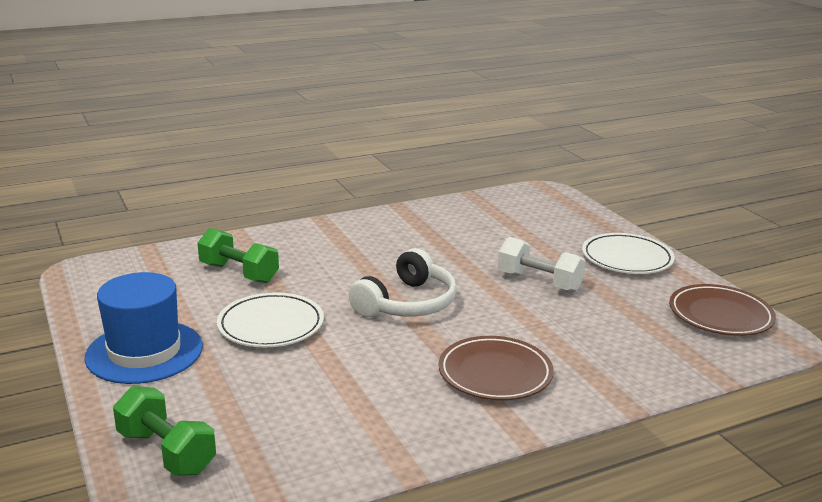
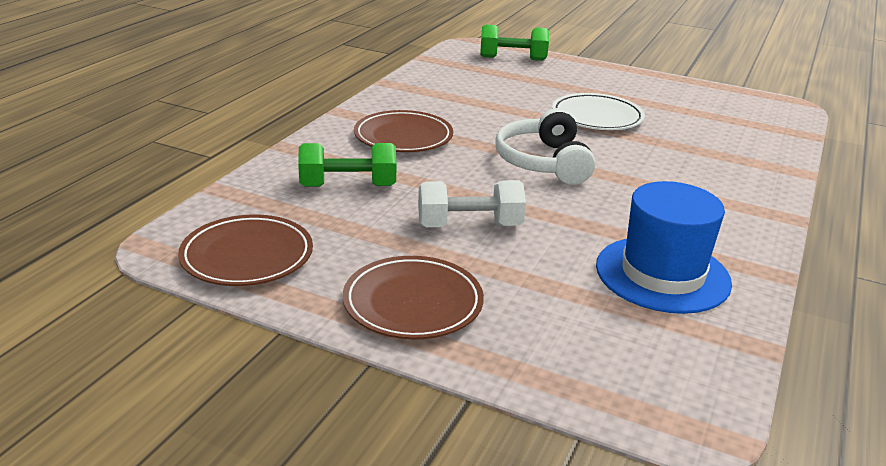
camera: 140 degrees right, 5 degrees up
(144, 352) = (625, 84): blue hat -> blue hat (662, 274)
(239, 273) = (704, 140): green dumbbell -> green dumbbell (348, 186)
(627, 258) = (413, 303): white plate -> brown plate

